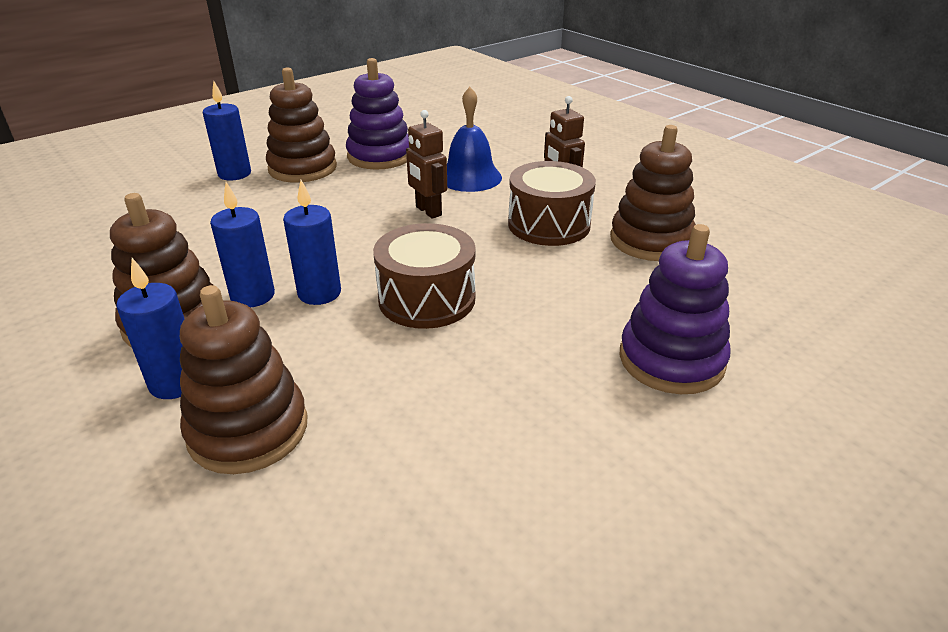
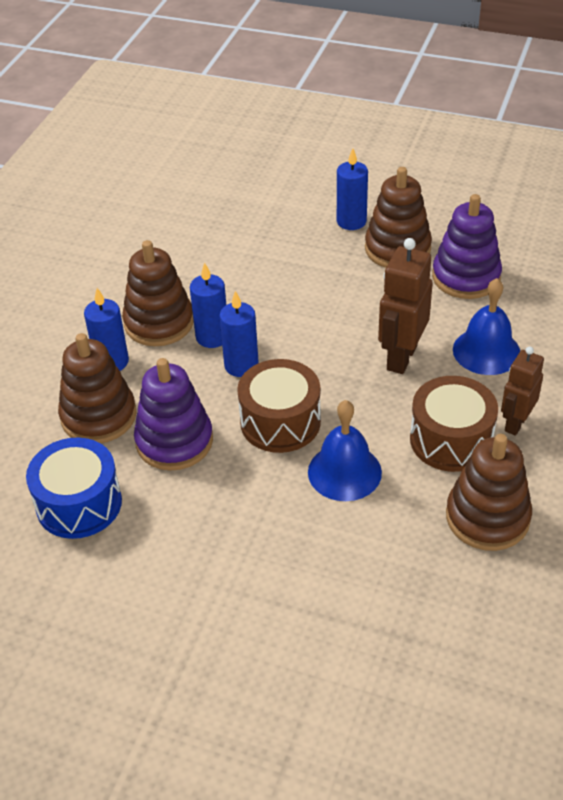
camera: 60 degrees right, 10 degrees up
(377, 511) = (79, 504): none -> blue drum
(428, 211) = (401, 357): brown robot -> brown robot, size x1.51
(532, 287) = (344, 472): none -> blue bell
(671, 360) = (316, 588): purple stacking toy -> purple stacking toy (174, 441)

